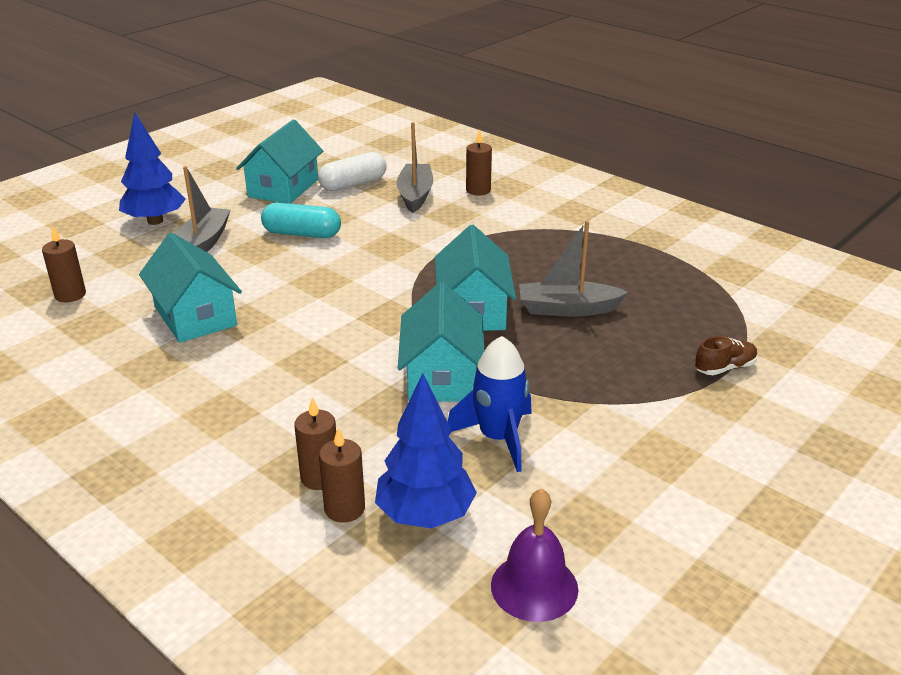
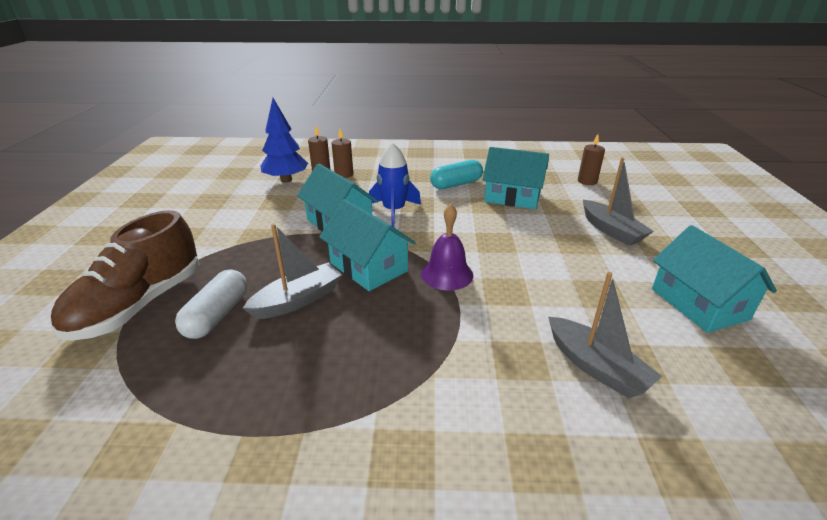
camera: 140 degrees right, 0 degrees up
(155, 221) = (675, 230): blue tree -> none
(302, 234) = (580, 267): turquoise capsule -> turquoise capsule (456, 184)
(353, 184) = (671, 346): white capsule -> white capsule (217, 315)
(478, 190) = (557, 423): brown candle -> none
(498, 438) = (279, 211): blue rocket -> blue rocket (394, 211)
(534, 587) = (223, 179): purple bell -> purple bell (447, 274)
(725, 368) = (139, 305): brown shoe -> brown shoe, size x2.41

